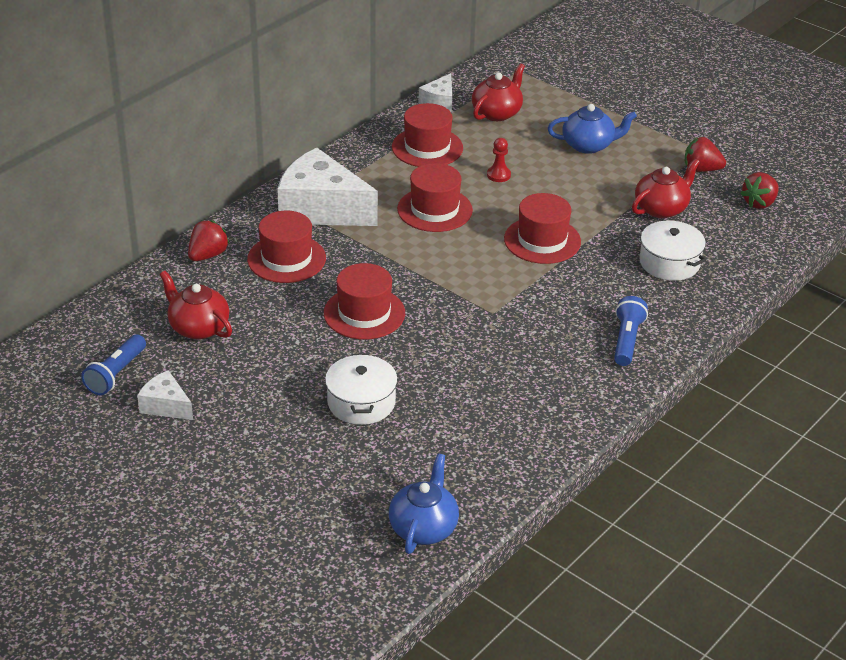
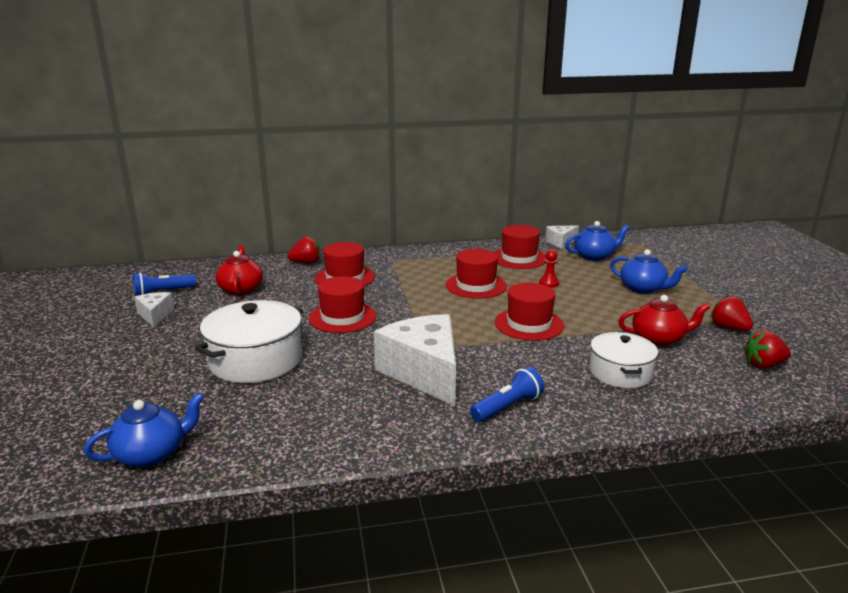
camera: 40 degrees right, 15 degrees down
(321, 209) = (405, 264): white cheese -> white cheese (424, 373)
(361, 402) = (255, 360): white pot -> white pot, size x1.55
(497, 113) = (594, 256): red teapot -> blue teapot

